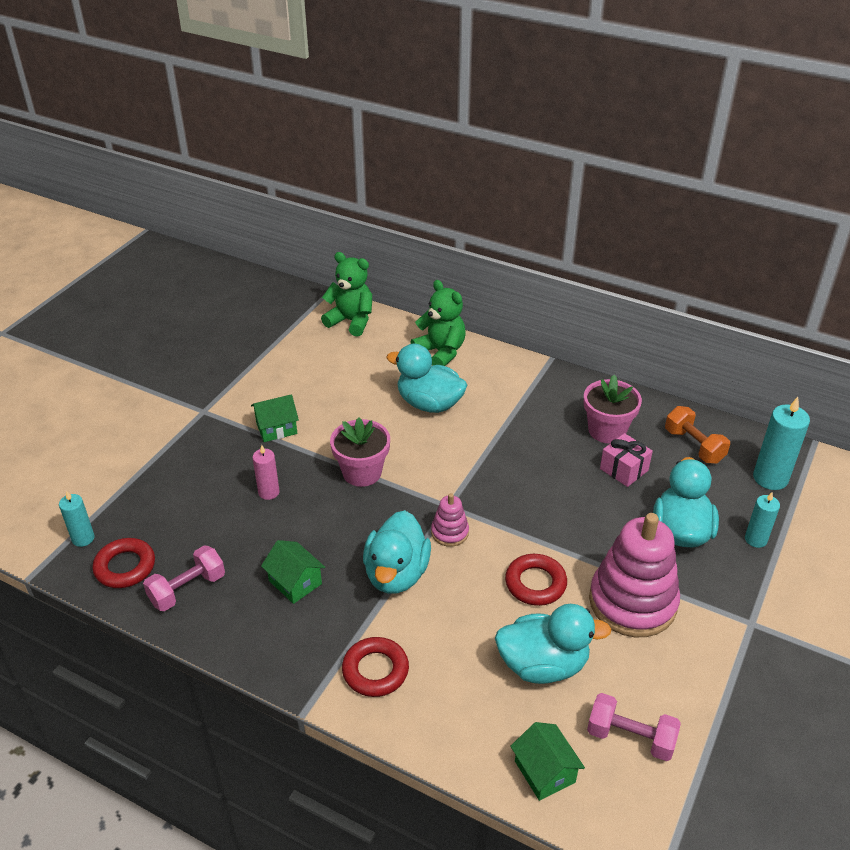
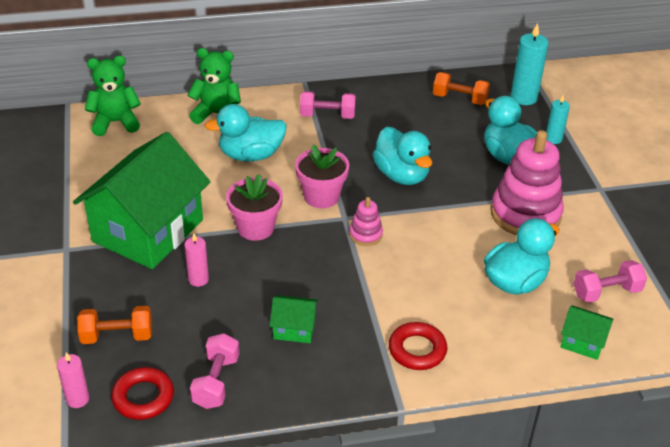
camera: 40 degrees left, 0 degrees up
(83, 538) = (77, 399): turquoise candle -> pink candle
(161, 504) = (117, 336): none -> orange dumbbell
(276, 428) = (148, 231): green house -> green house, size x2.46
(396, 574) = (360, 281): turquoise duck -> turquoise duck (401, 175)
(535, 583) = (457, 236): red ring -> none
(538, 400) = (327, 116): none -> pink dumbbell
(607, 430) = (395, 115): pink flower pot -> pink flower pot (321, 196)
(624, 469) = (433, 135): pink gift -> none

